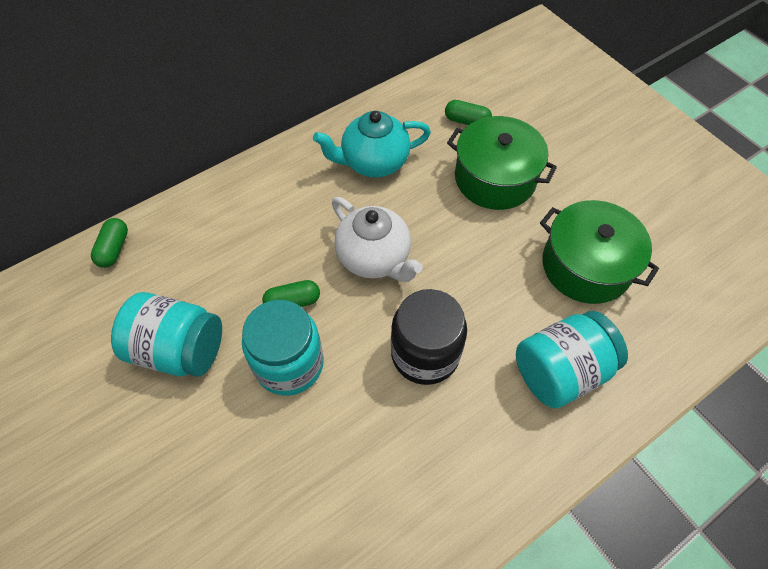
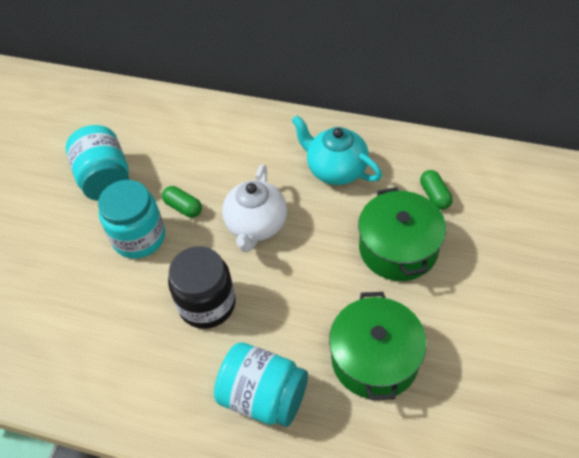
camera: 55 degrees right, 5 degrees down
(114, 249) = (144, 100): green capsule -> none

